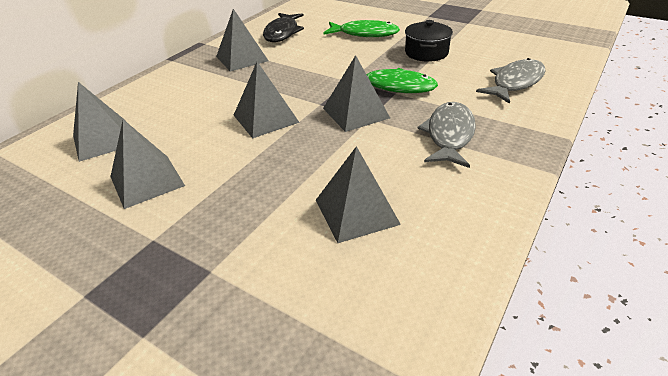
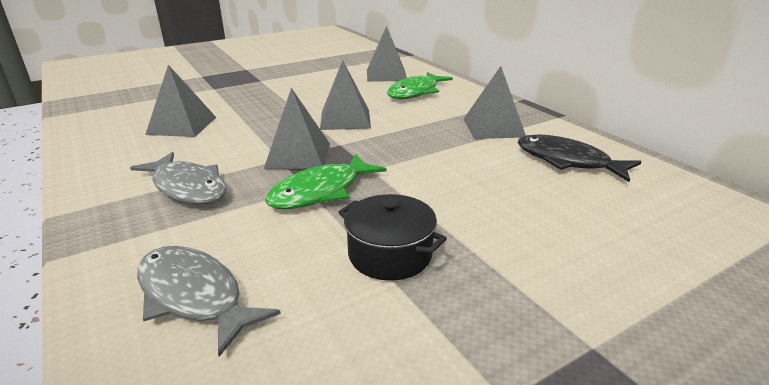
camera: 115 degrees right, 10 degrees down
(147, 181) = (317, 82): grey pyramid -> none
(365, 34) = (521, 223): green fish -> green fish (415, 92)
(515, 82) = (194, 296): grey fish -> grey fish turned 150 degrees clockwise

